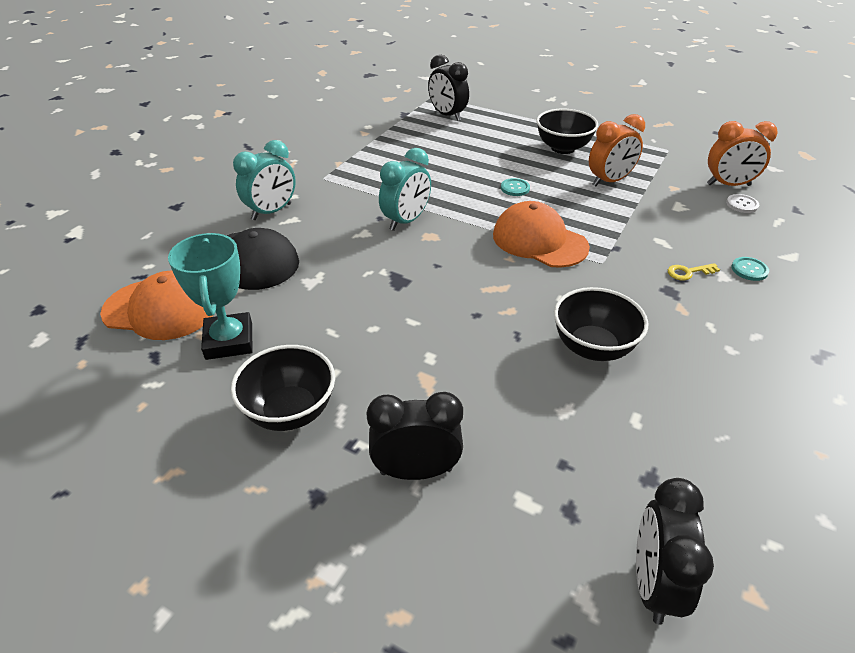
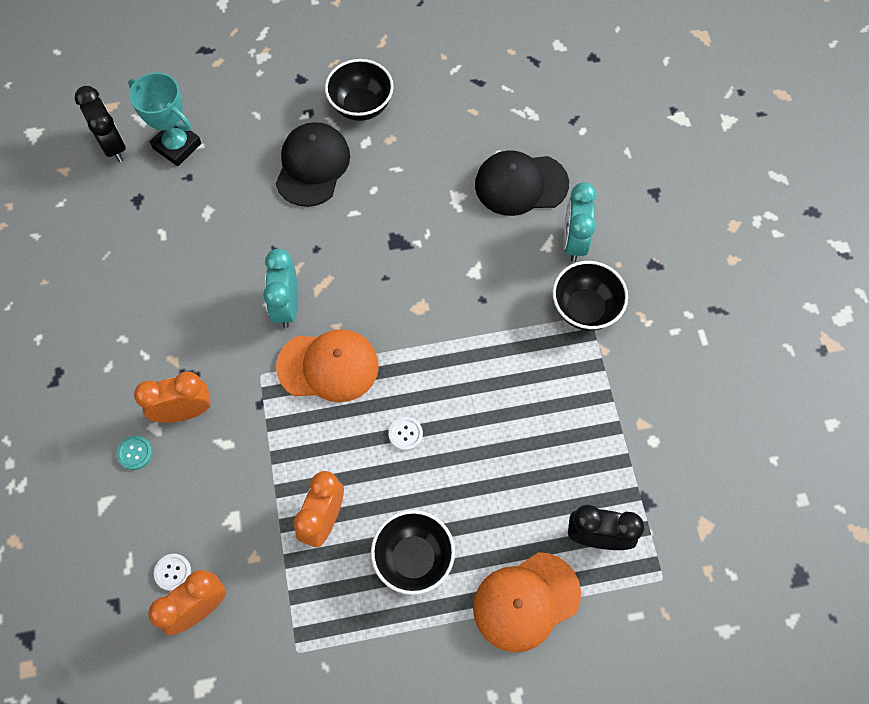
camera: 140 degrees right, 25 degrees up
(160, 309) = (522, 108): orange cap -> orange cap (526, 601)
(229, 341) = (449, 119): turquoise trophy -> turquoise trophy (177, 146)
(406, 221) = (456, 311): turquoise clock -> turquoise clock (286, 306)
(408, 384) = (312, 166): none -> black cap
(416, 471) = (263, 122): black clock -> none
(515, 188) = (405, 434): turquoise button -> white button
(593, 347) = (218, 274): black bowl -> black bowl (585, 309)
(688, 272) = (184, 411): yellow key -> orange clock

